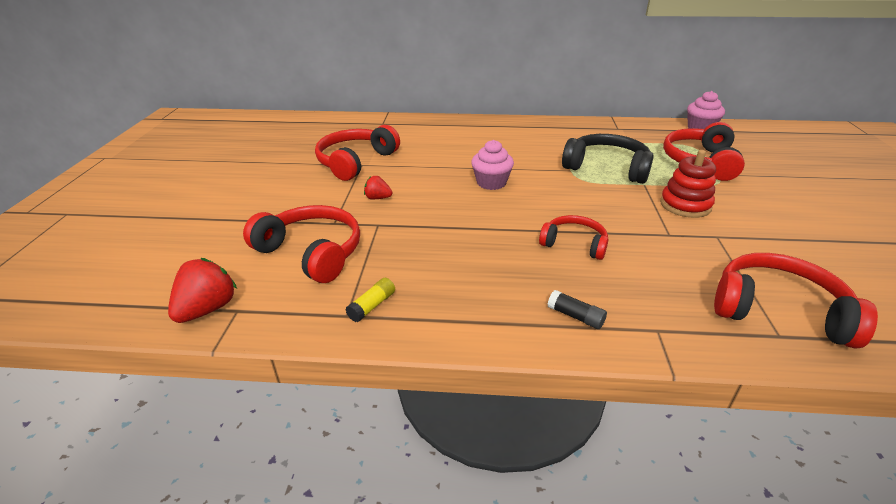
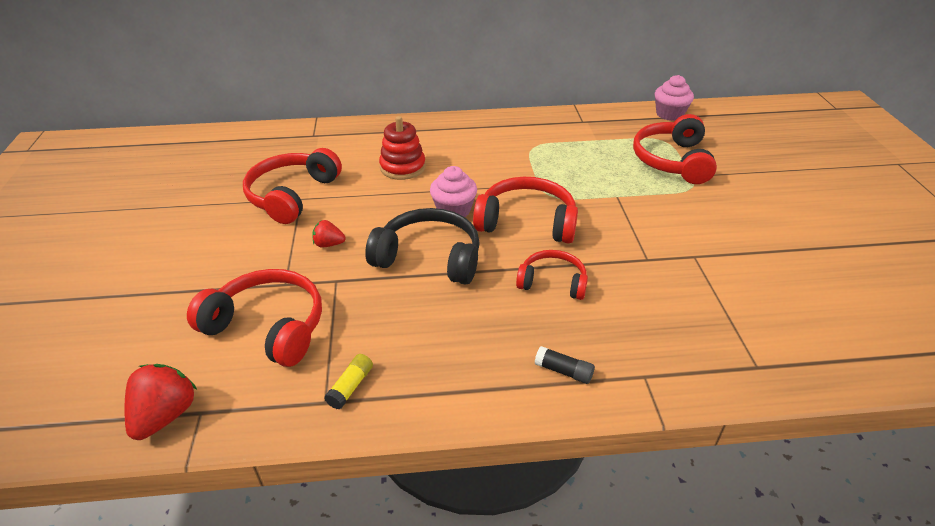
camera: 10 degrees left, 5 degrees up
(607, 168) = (576, 177): black headphones -> black headphones (429, 257)
(685, 205) = (660, 220): red stacking toy -> red stacking toy (402, 167)
(778, 310) = (755, 338): red headphones -> red headphones (527, 222)

